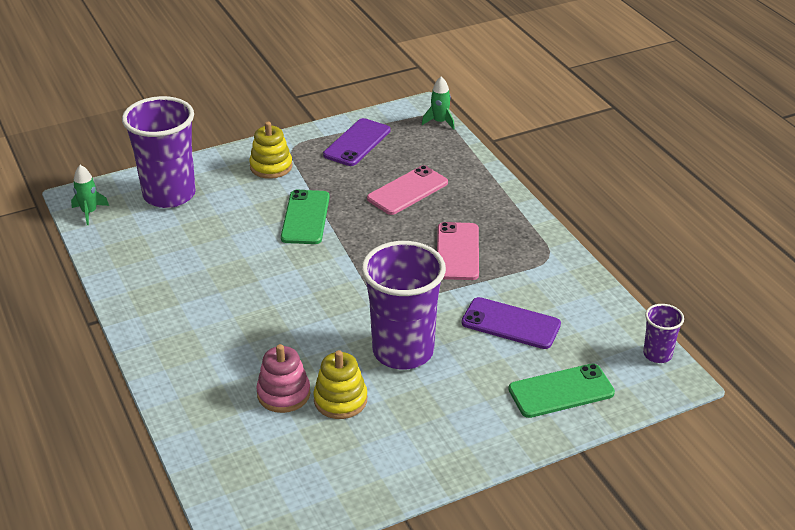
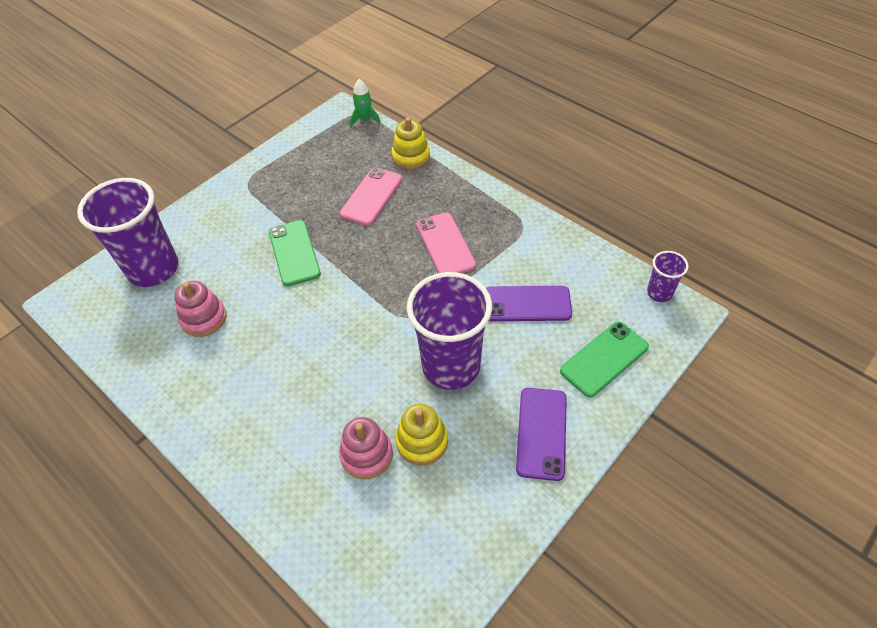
camera: 20 degrees left, 15 degrees up
(89, 212) = (81, 314): green rocket -> none
(194, 246) = (204, 318): none -> pink stacking toy
(271, 166) = (237, 209): yellow stacking toy -> yellow stacking toy (411, 156)
(357, 143) = (303, 161): purple phone -> purple phone (541, 433)

